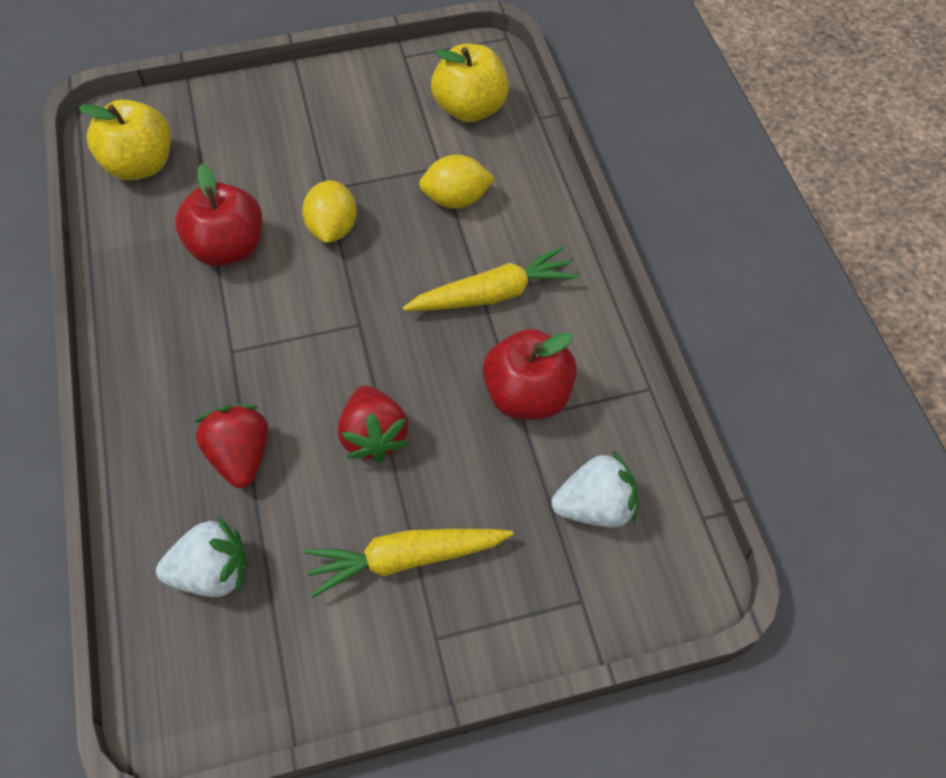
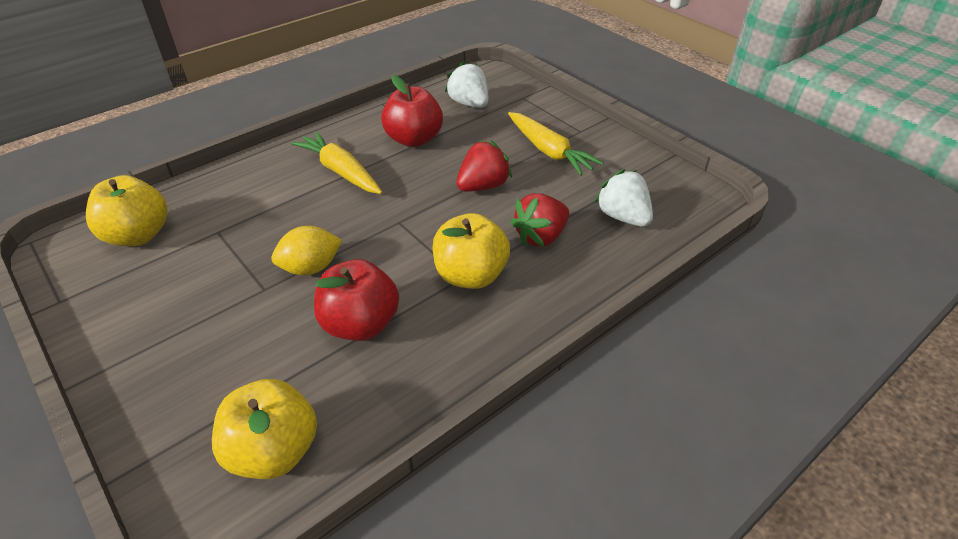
camera: 115 degrees left, 15 degrees down
(228, 359) = (470, 275): none -> yellow apple
(456, 199) = (253, 212): yellow lemon -> none

